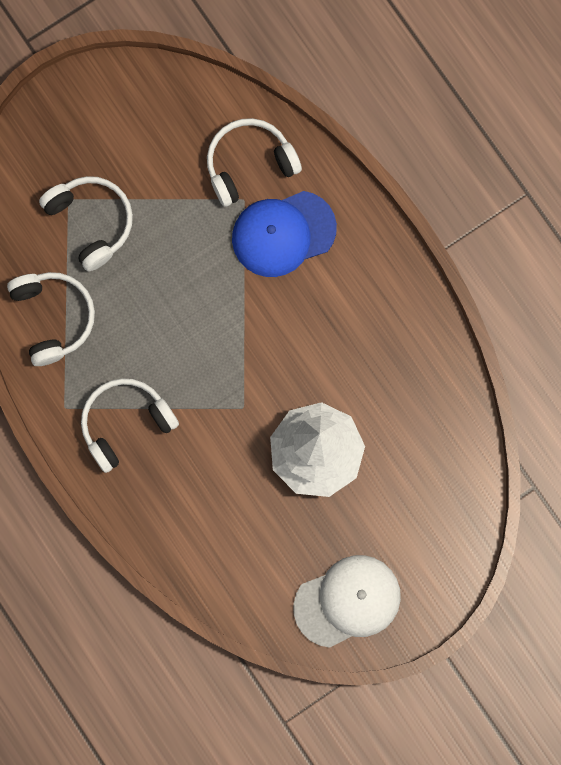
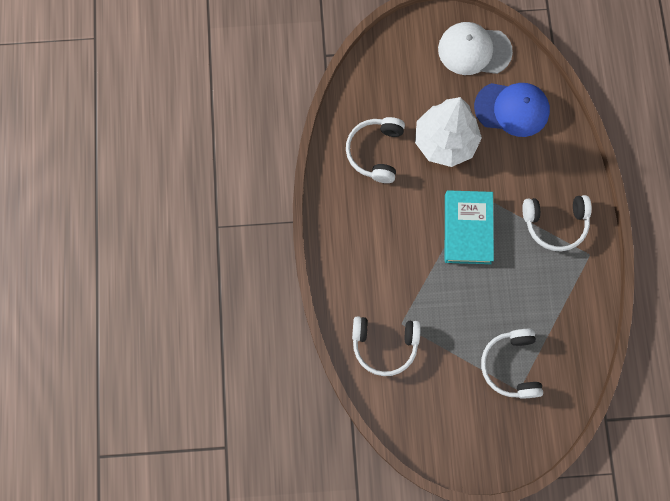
camera: 150 degrees left, 5 degrees down
(53, 317) = (568, 316): white headphones -> white headphones (375, 152)
(228, 356) = (467, 229): none -> turquoise book
(283, 233) = (388, 287): blue cap -> blue cap (512, 109)

